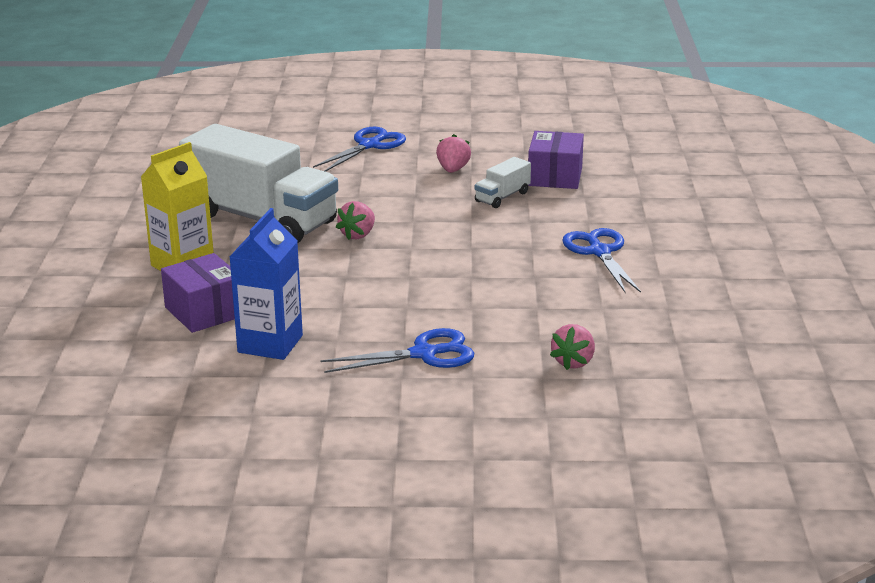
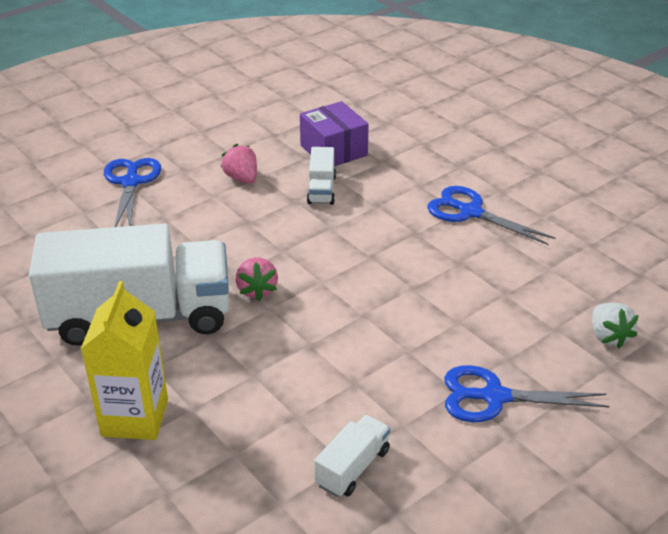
camera: 40 degrees left, 10 degrees up
(205, 311) = (236, 465): purple box -> none
(270, 344) = (352, 467): blue carton -> white truck
(424, 354) = (494, 397): blue scissors -> blue scissors turned 120 degrees counterclockwise
(573, 362) = (608, 337): pink strawberry -> white strawberry

